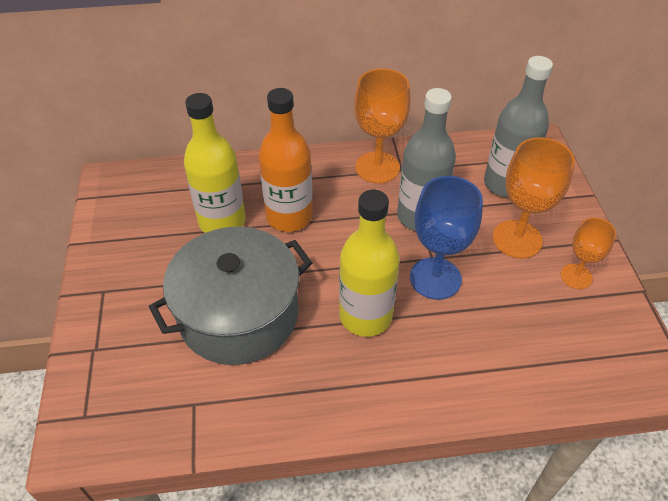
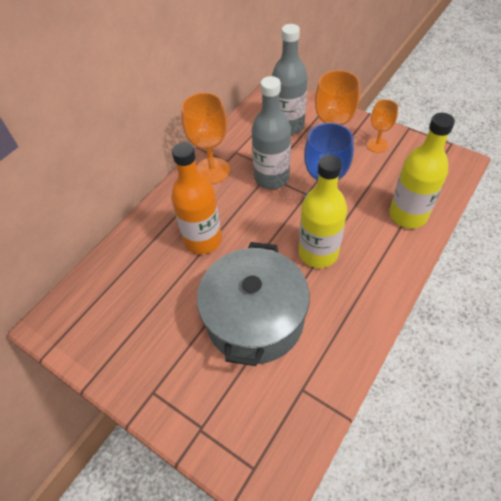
camera: 45 degrees left, 5 degrees up
(222, 221) = (167, 279): yellow bottle -> yellow bottle (408, 215)

